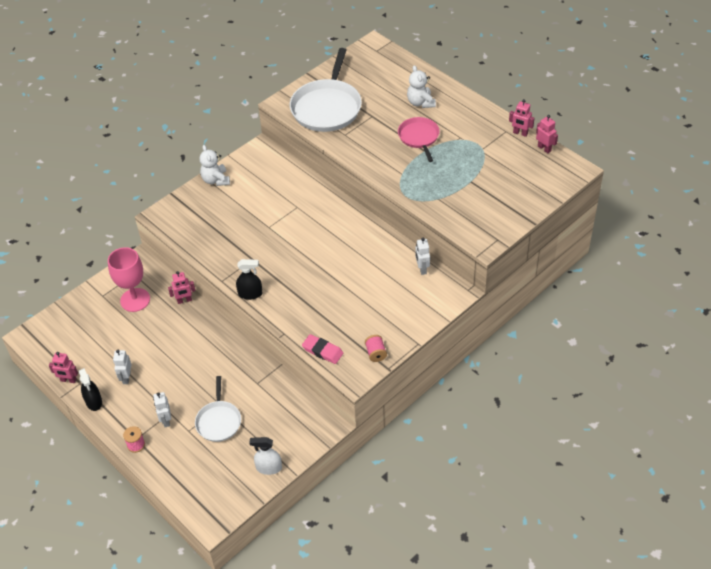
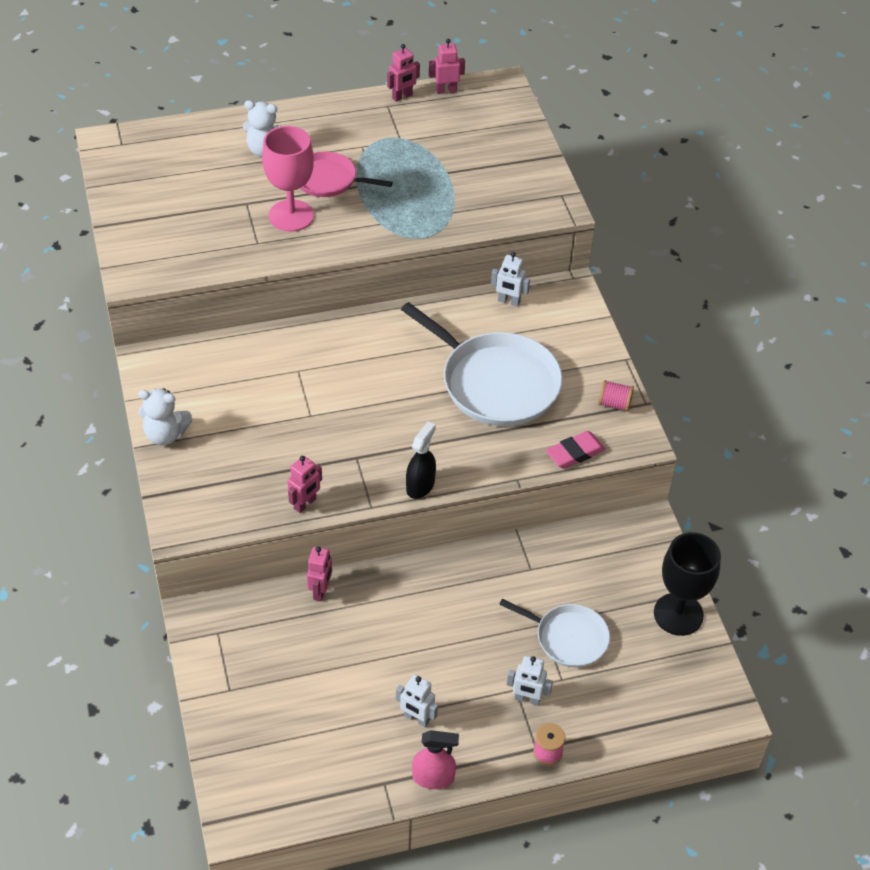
camera: 65 degrees left, 0 degrees up
(68, 380) = (368, 797): pink robot -> pink robot (305, 504)
(94, 402) = (433, 777): black spray bottle -> pink spray bottle
(135, 300) = (272, 651): pink goblet -> pink goblet (291, 216)
(268, 468) = (678, 614): white spray bottle -> black goblet
(327, 107) = (186, 237): white pan -> white pan (495, 382)

